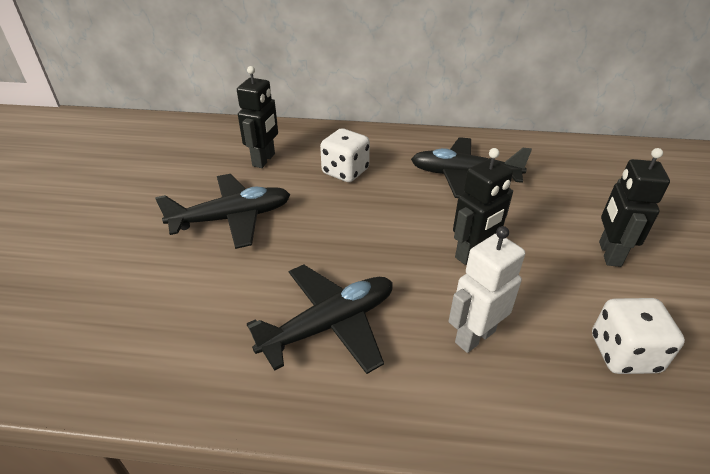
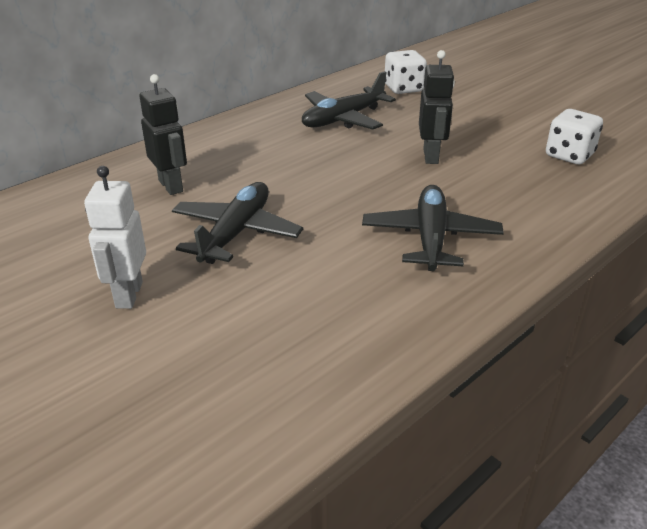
camera: 50 degrees left, 5 degrees down
(345, 172) = (257, 158): white dice -> white dice (403, 89)
(474, 336) = (505, 191): white robot -> white robot (128, 295)
(609, 254) = (490, 117): black robot -> none

